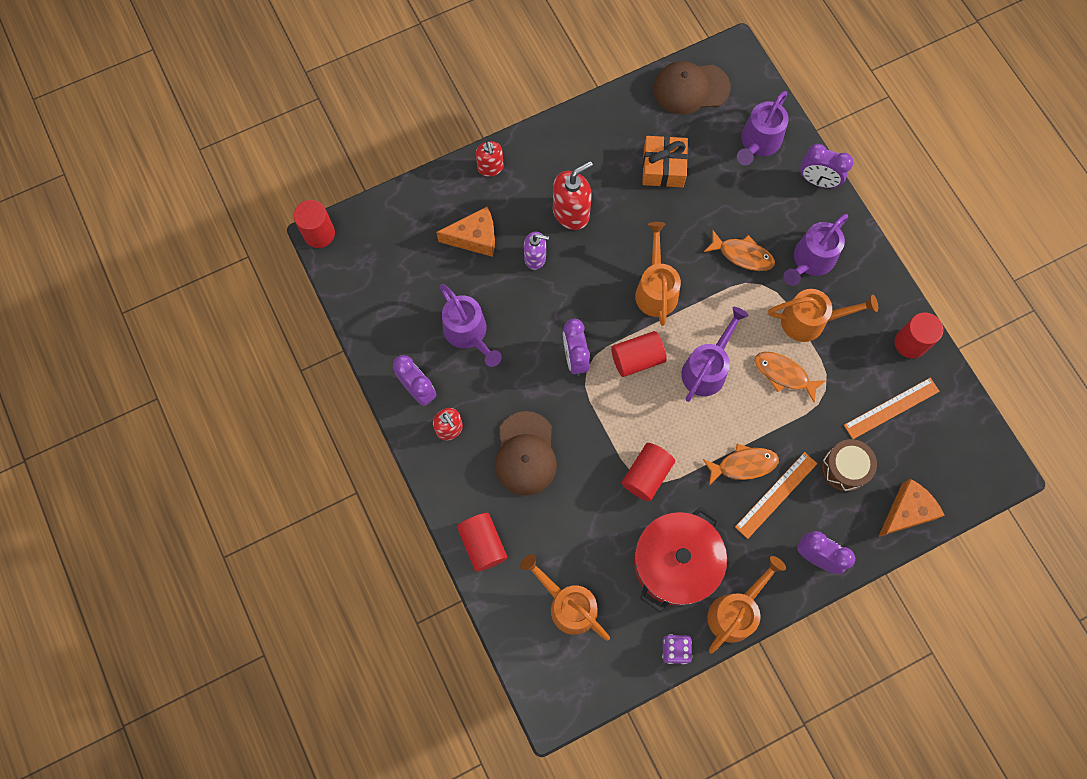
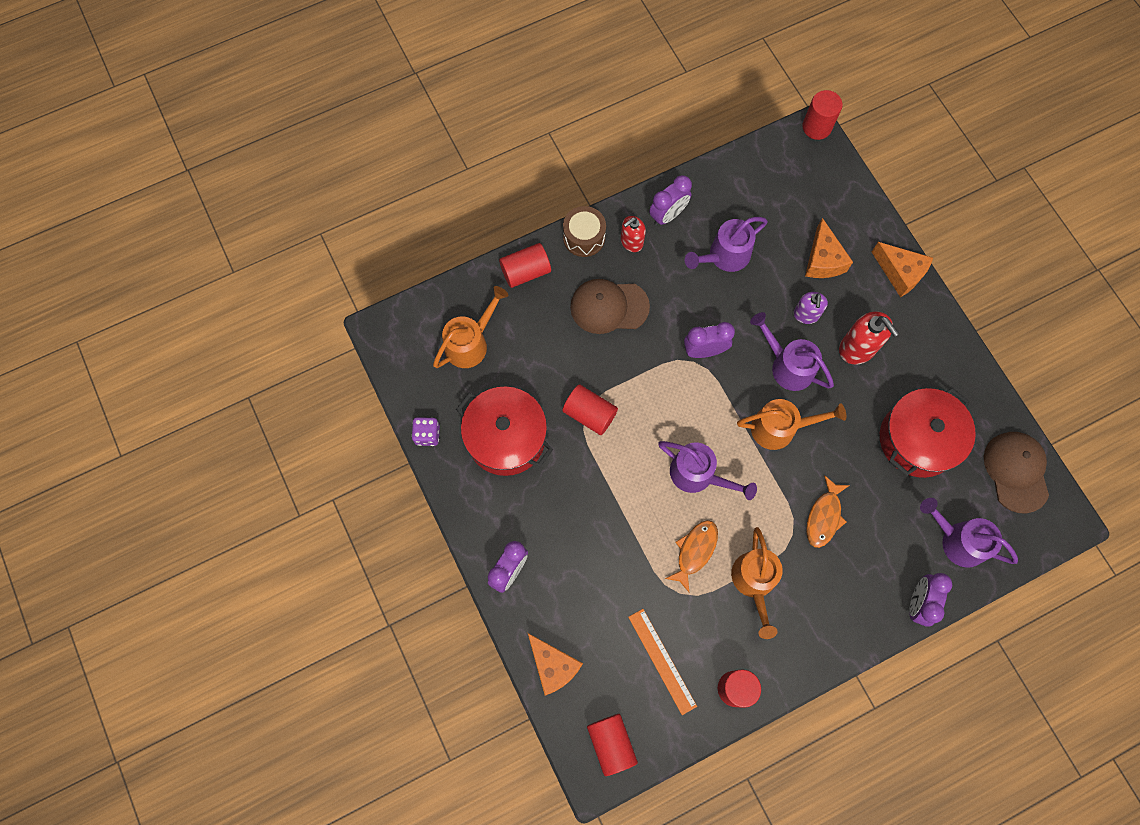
camera: 90 degrees right, 0 degrees up
(490, 168) = (900, 273): red soap dispenser -> orange cheese
(637, 359) = (705, 408): red cylinder -> red cylinder (611, 743)
(663, 167) = (917, 439): orange gift -> red pot
(736, 611) = (460, 491): orange watering can -> none
(743, 465) = (600, 505): orange fish -> none
(776, 495) = (570, 536): orange ruler -> none
(810, 261) = (822, 587): purple watering can -> purple watering can (787, 365)
(844, 468) = (597, 606): brown drum -> brown drum (584, 237)

